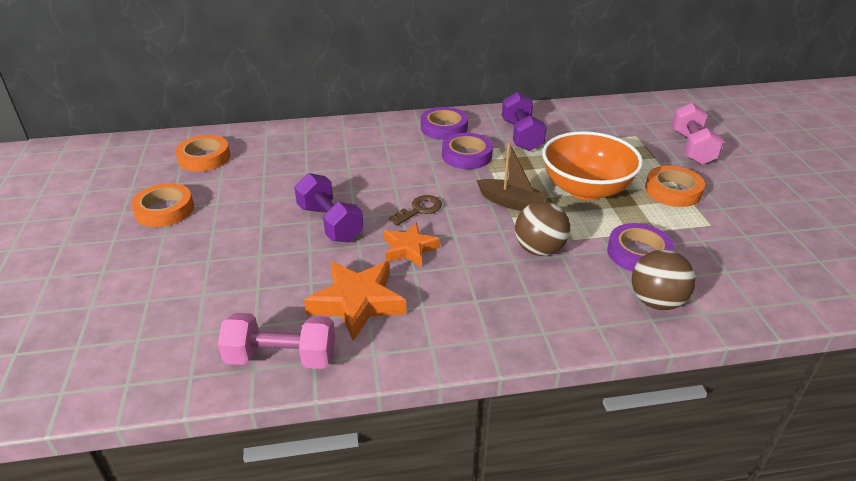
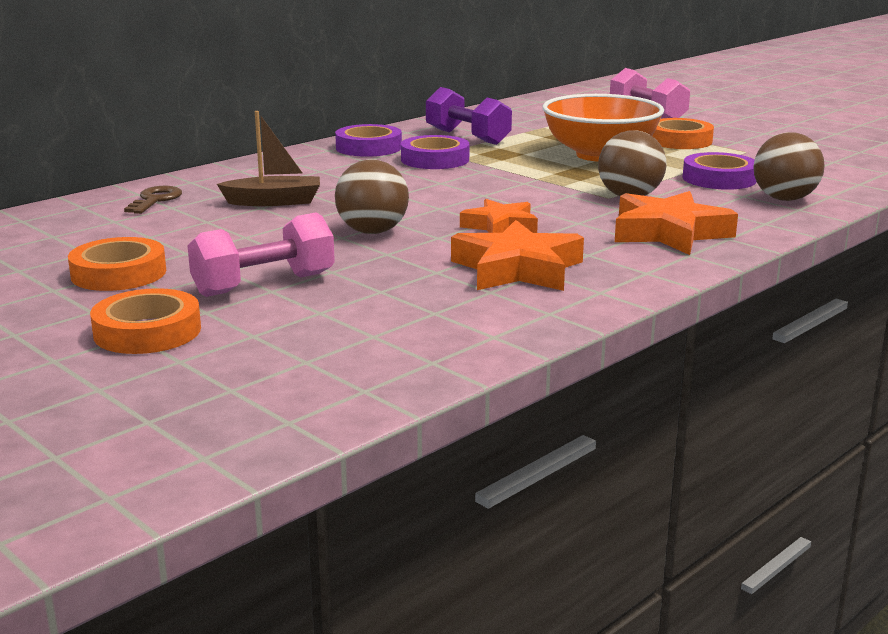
camera: 35 degrees left, 15 degrees down
(204, 158) = (85, 226): orange tape -> orange tape (147, 331)
(281, 358) = (511, 321): pink dumbbell -> pink dumbbell (264, 285)
(330, 223) = (372, 232): purple dumbbell -> brown ball
(419, 209) = (457, 201): brown key -> brown key (155, 200)
(508, 307) = (669, 233): none -> orange star
(511, 203) = (545, 177): brown boat -> brown boat (274, 202)

